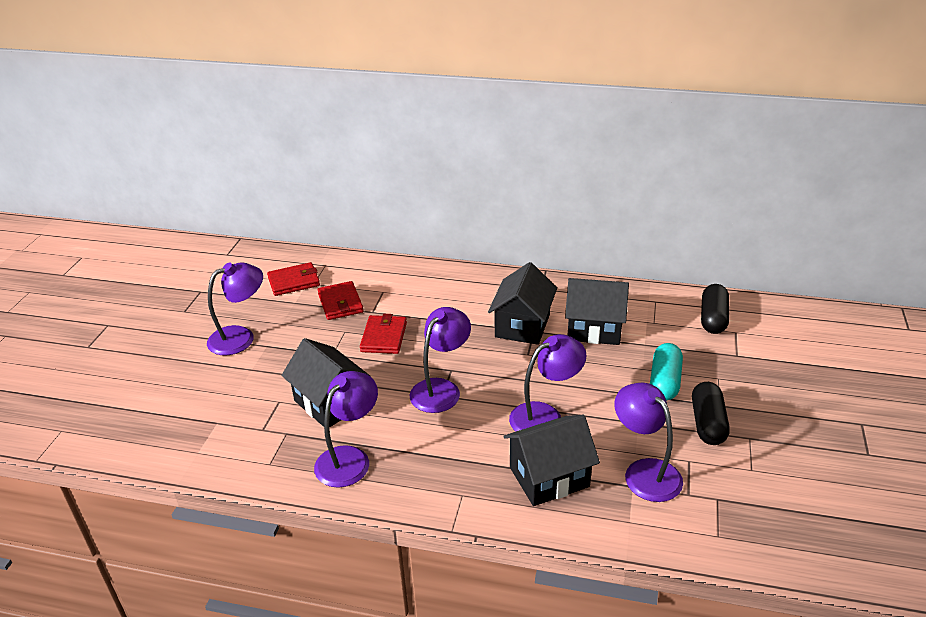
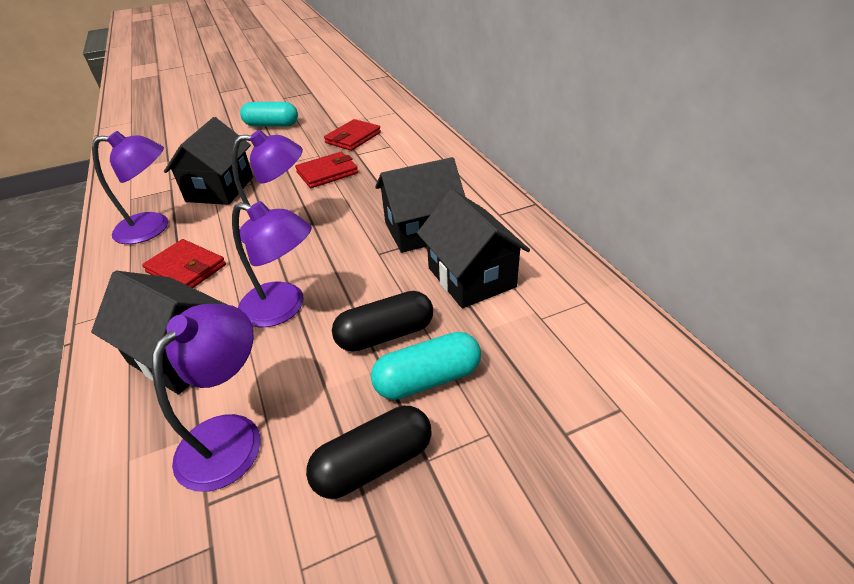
camera: 55 degrees right, 5 degrees up
(240, 337) = (272, 125): purple lamp -> turquoise capsule
(294, 282) = (359, 112): red wallet -> red wallet (186, 268)
(713, 318) = (620, 370): black capsule -> black capsule (385, 334)

